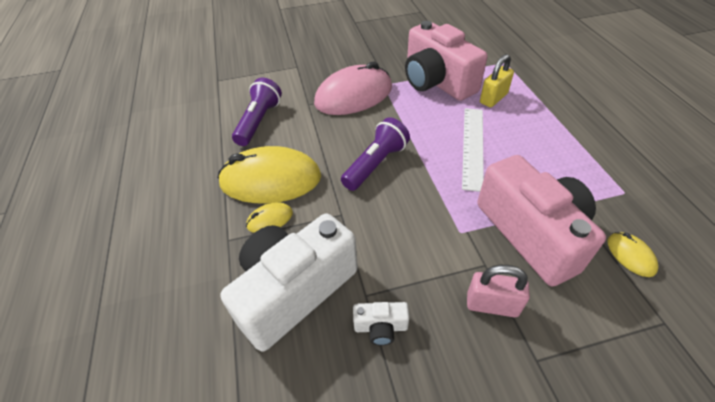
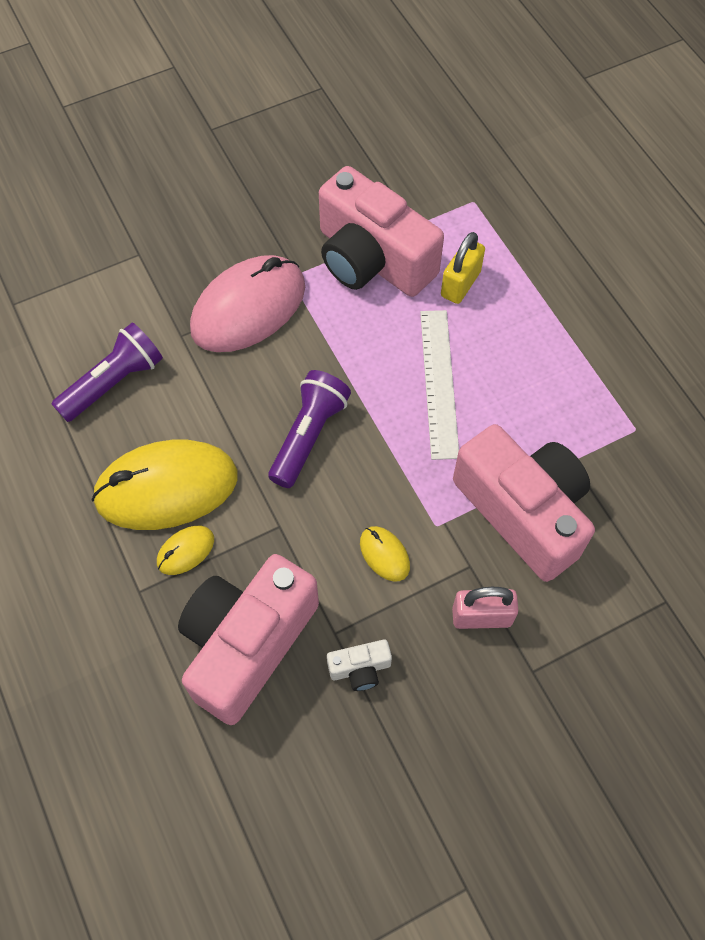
camera: 15 degrees left, 15 degrees up
(259, 121) = (114, 382): purple flashlight -> purple flashlight turned 45 degrees clockwise
(294, 290) = (247, 644): white camera -> pink camera
(630, 255) = (636, 522): yellow mouse -> yellow mouse (384, 554)

